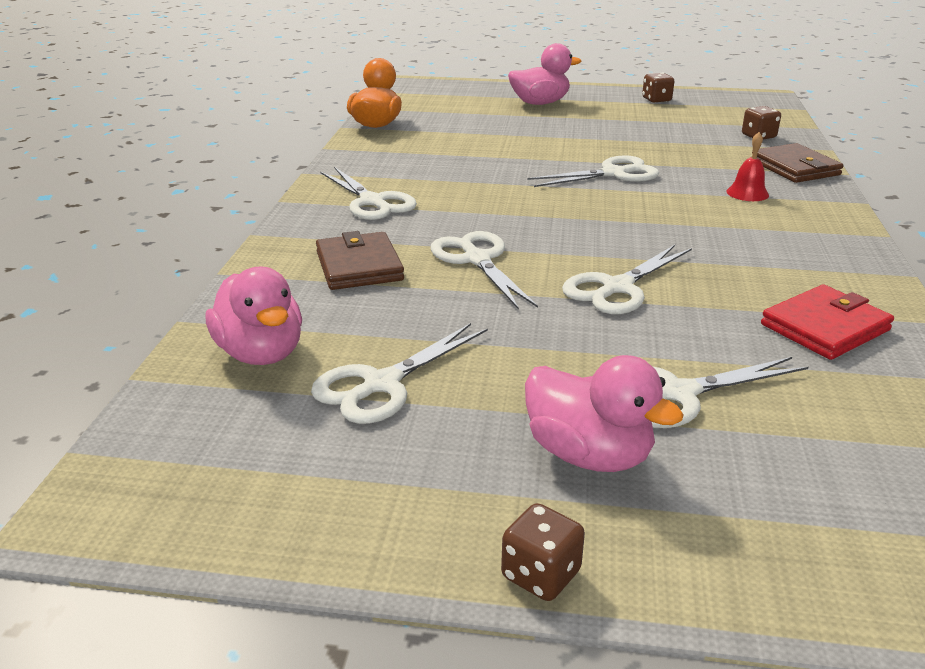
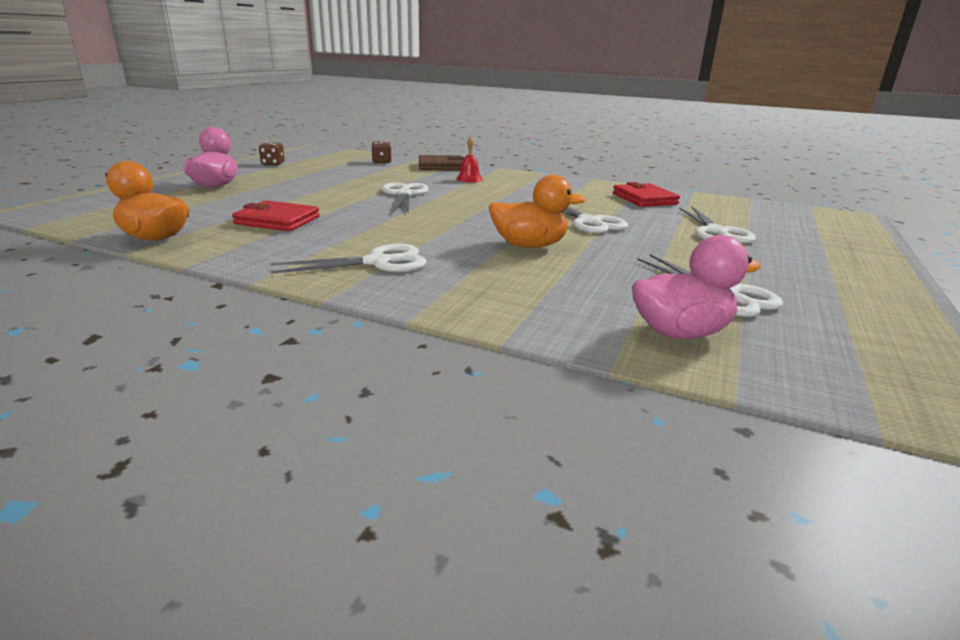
camera: 75 degrees left, 5 degrees down
(359, 266) = (520, 282): brown wallet -> none
(456, 146) = (277, 220): none -> red wallet
(477, 259) = (529, 246): white scissors -> orange duck
(540, 575) = (899, 282): brown dice -> none
(588, 455) = (785, 257): pink duck -> none

